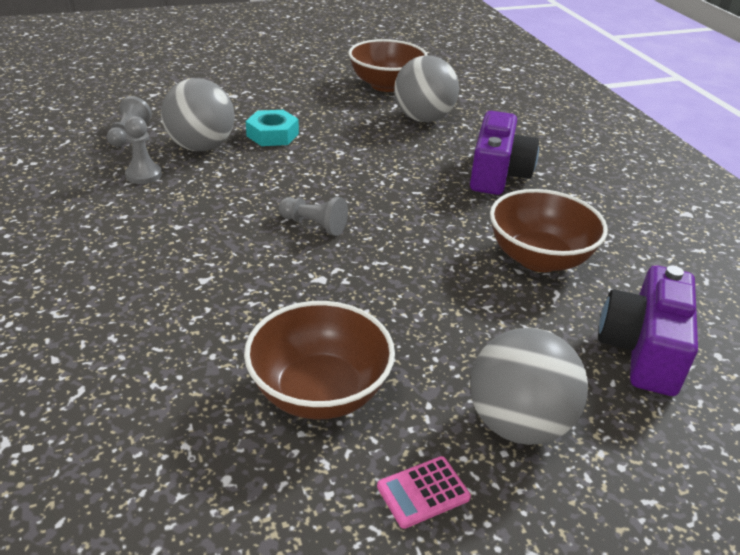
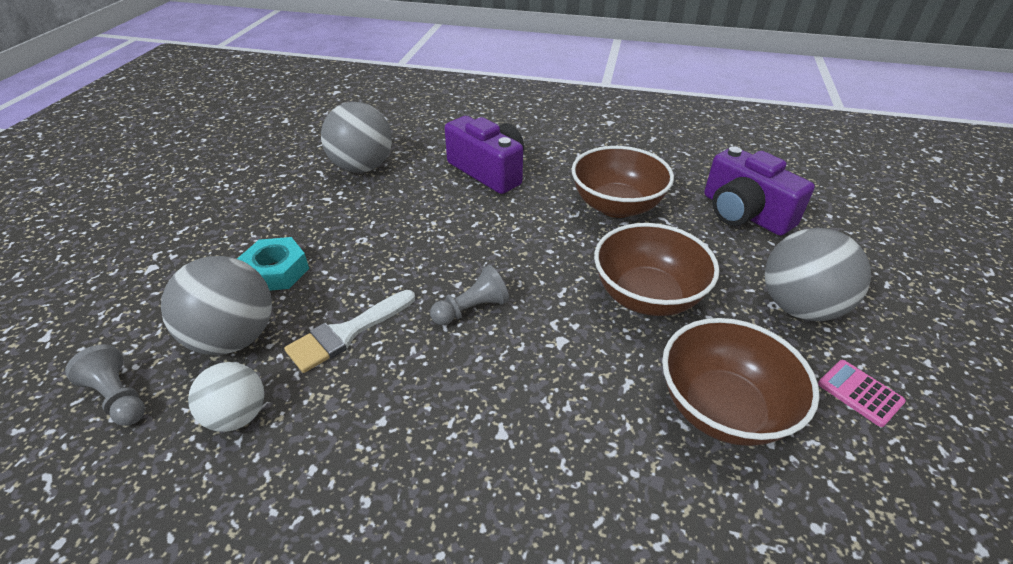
camera: 55 degrees left, 5 degrees up
(143, 175) = (238, 416): grey pawn -> white ball
(241, 183) = (347, 333): none -> white brush
(386, 85) = (277, 160): brown bowl -> brown bowl (647, 296)
(423, 492) = (859, 393): pink calculator -> pink calculator turned 135 degrees clockwise

